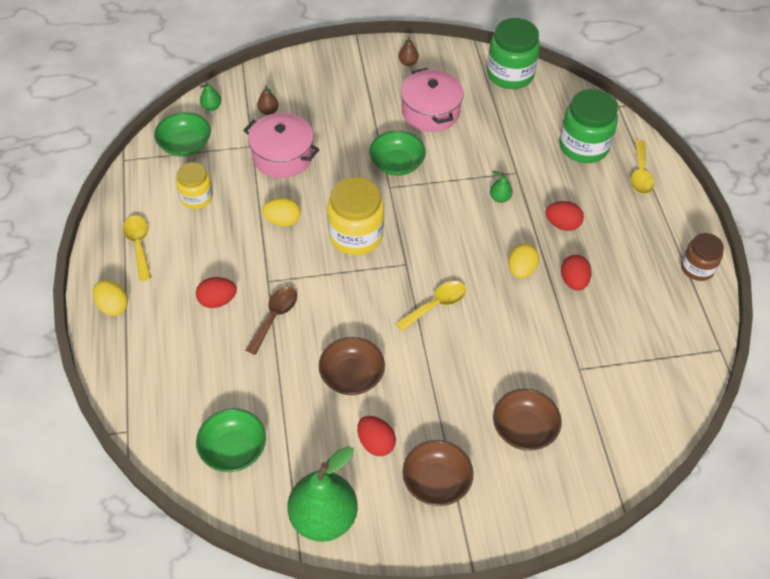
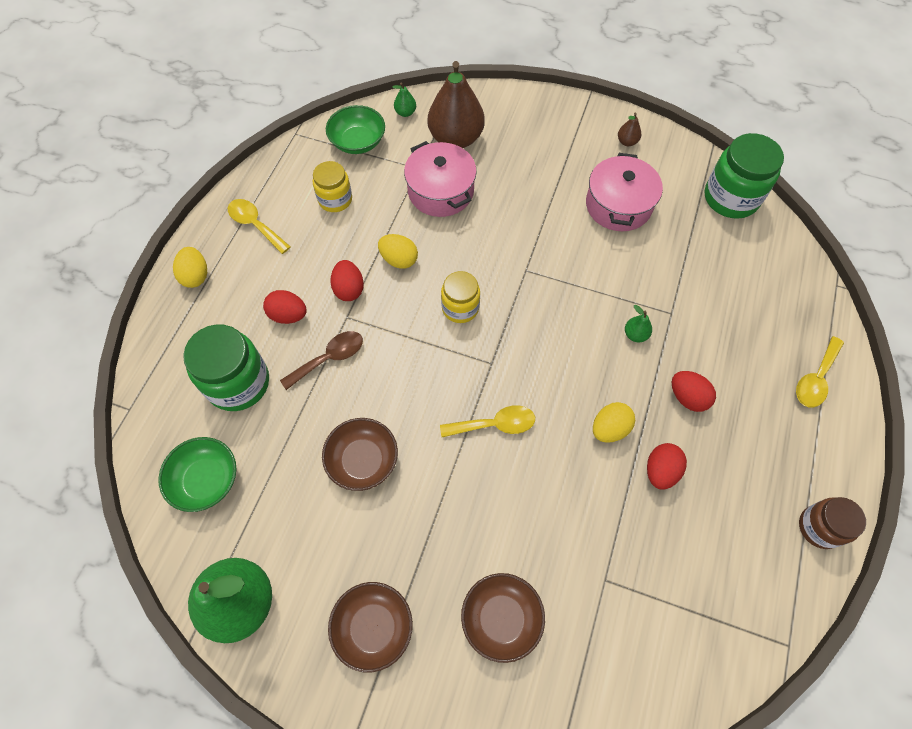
camera: 30 degrees right, 10 degrees up
(139, 245) = (255, 225): yellow spoon -> yellow spoon turned 60 degrees counterclockwise
(268, 111) = (456, 138): brown pear -> brown pear, size x2.44
(356, 235) = (460, 308): yellow jar -> yellow jar, size x0.62
(376, 443) = (340, 548): red egg -> red egg (349, 289)
(397, 164) = (548, 248): green bowl -> none
(583, 146) = (766, 316): green jar -> green jar (238, 383)

